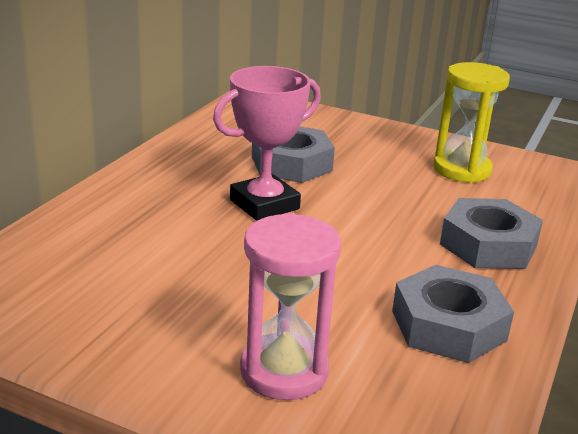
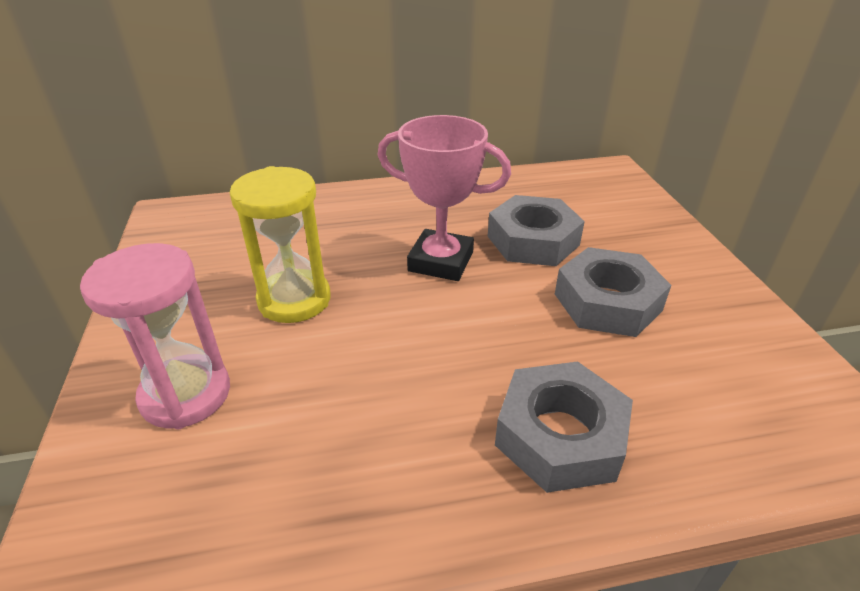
camera: 55 degrees right, 10 degrees up
(448, 325) = (352, 473): grey nut -> grey nut (607, 302)
(462, 170) = (702, 342): yellow hourglass -> yellow hourglass (294, 300)

